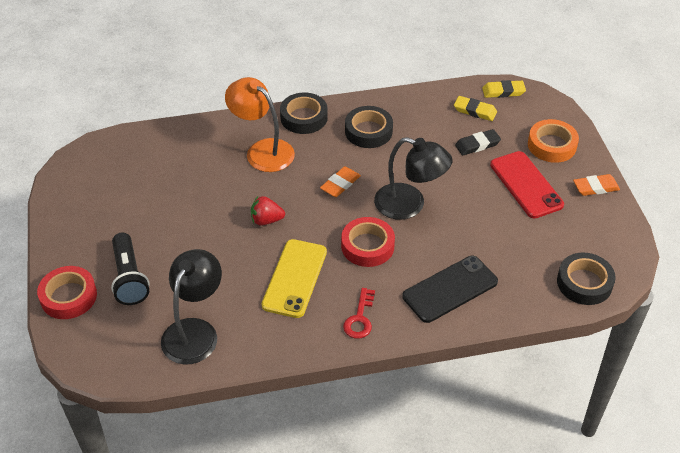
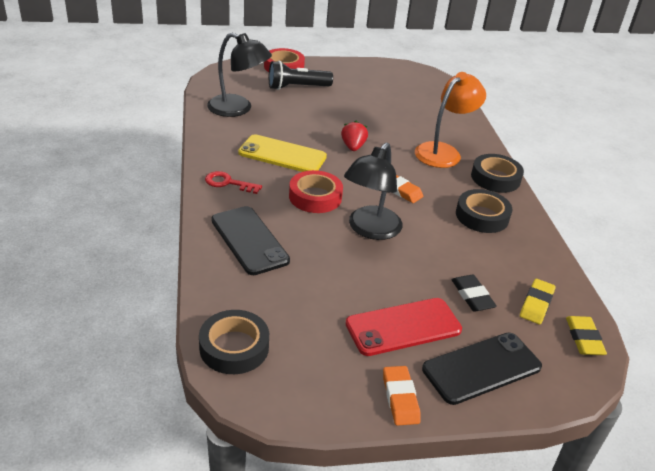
camera: 90 degrees right, 10 degrees down
(552, 145) = (481, 368): orange tape -> black phone

